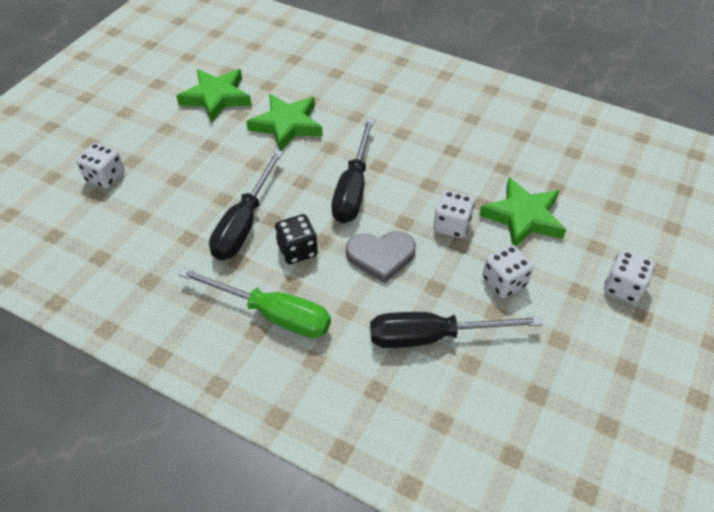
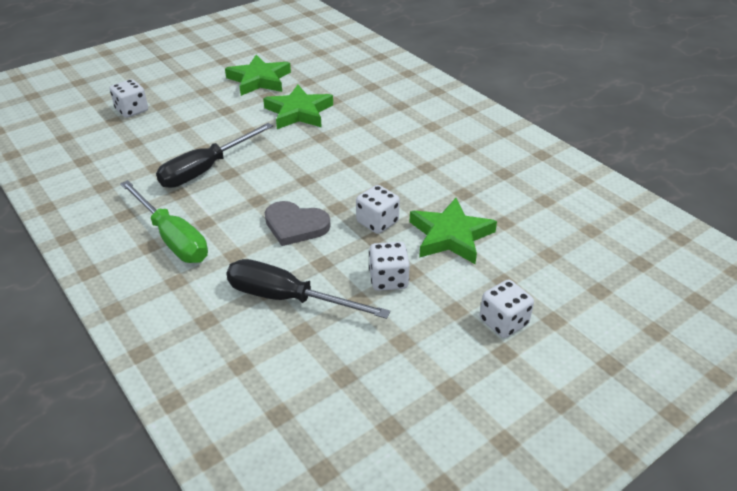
camera: 25 degrees right, 10 degrees down
(297, 250) = (231, 200): black dice -> none
(353, 188) = (315, 170): black screwdriver -> none

